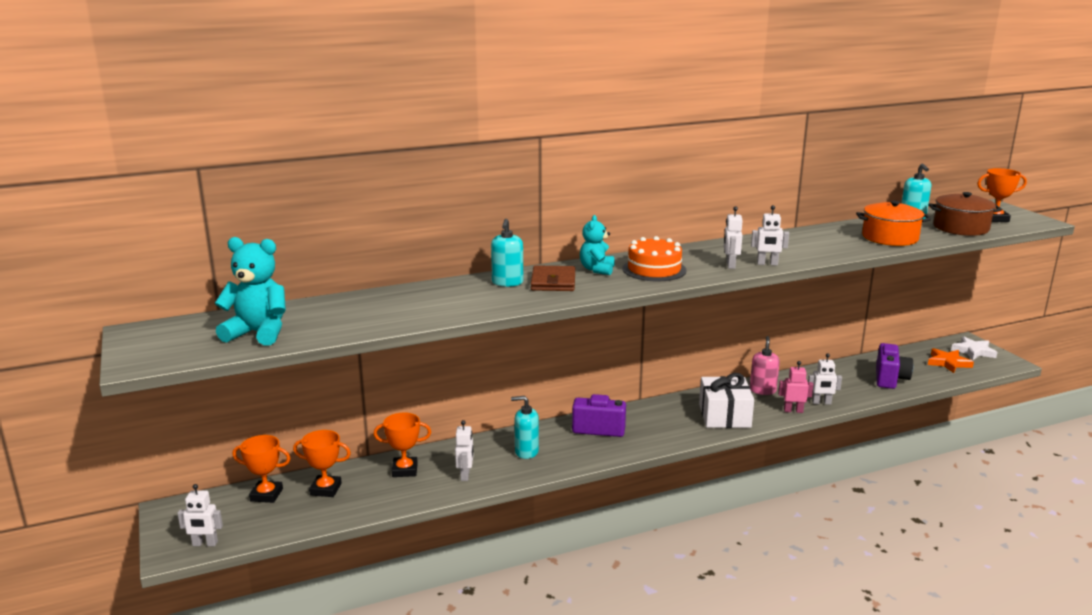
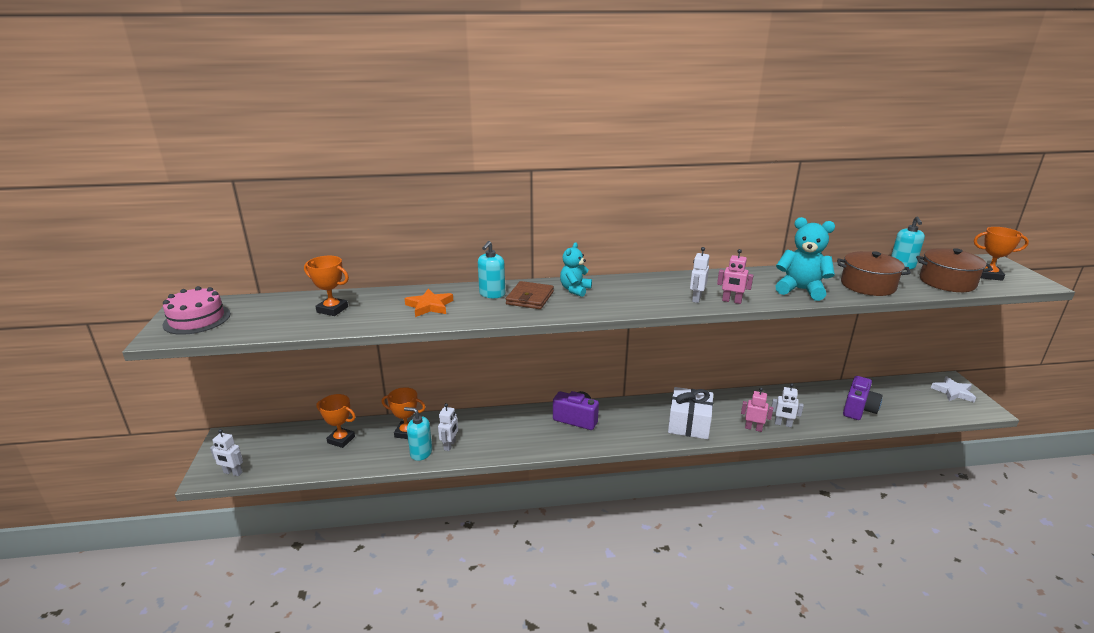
camera: 15 degrees right, 5 degrees up
(165, 343) = (197, 319): none -> pink cake
(258, 333) = (268, 319): turquoise teddy bear -> turquoise teddy bear (800, 290)
(266, 495) = (297, 437): orange trophy -> orange trophy (332, 309)
(526, 452) = (508, 431): turquoise soap dispenser -> turquoise soap dispenser (421, 453)
(654, 269) = (624, 295): orange cake -> none
(762, 390) = (734, 403): pink soap dispenser -> none
(767, 264) = (731, 301): white robot -> pink robot
(890, 237) = (867, 285): orange pot -> brown pot
(948, 363) = (923, 401): orange star -> orange star (429, 306)

